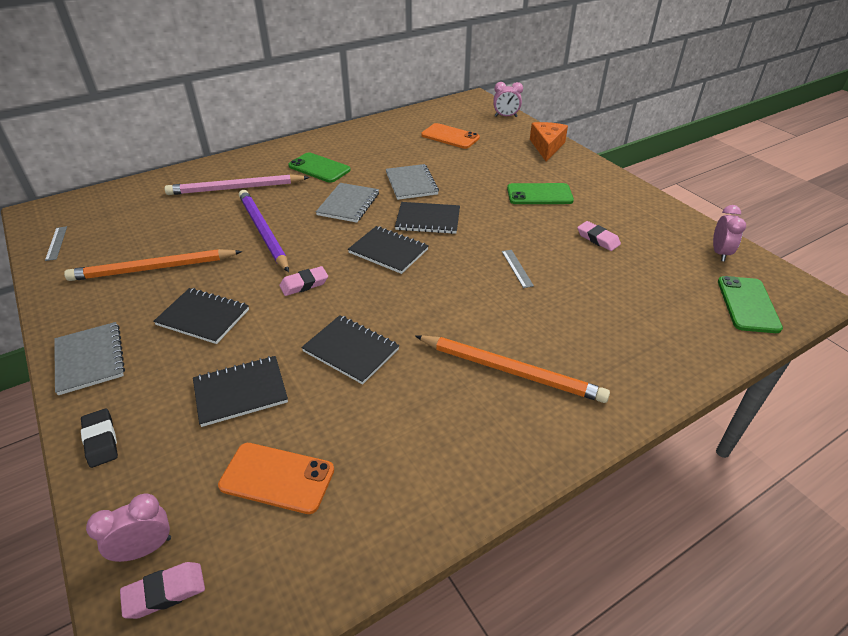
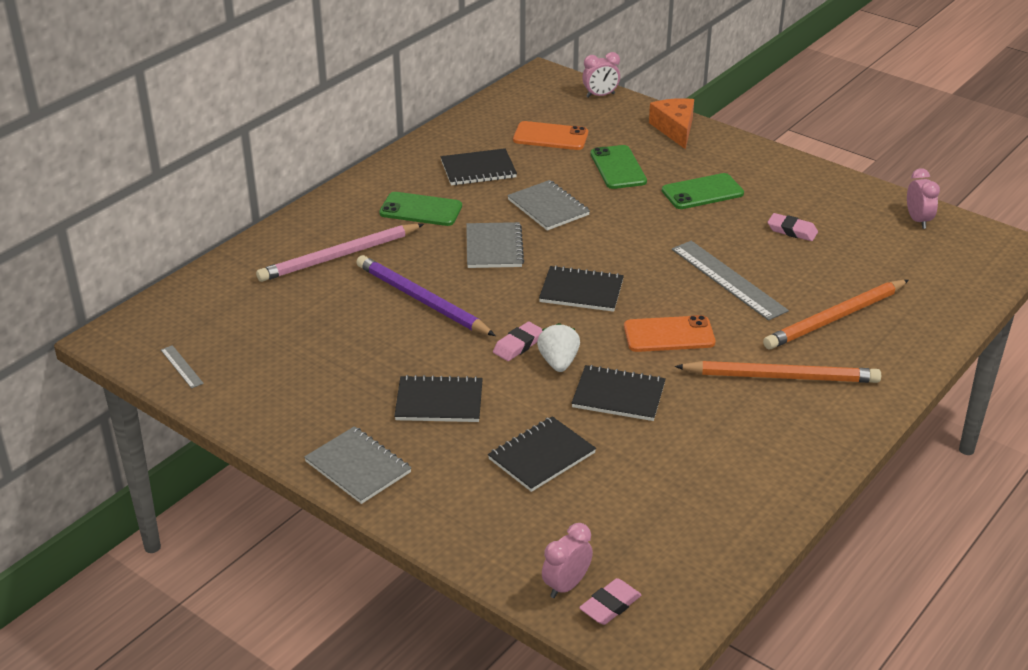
camera: 20 degrees left, 5 degrees down
(101, 440) = (445, 526): black eraser -> none
(153, 269) = (332, 367): orange pencil -> orange pencil (835, 318)
(277, 478) = (635, 510): orange phone -> orange phone (669, 335)
(324, 307) = (558, 362): none -> white strawberry
(428, 220) = (599, 247): black notebook -> black notebook (478, 169)
(517, 268) = (728, 279): grey ruler -> grey ruler, size x2.15
(748, 304) = (963, 267): green phone -> green phone (618, 168)

